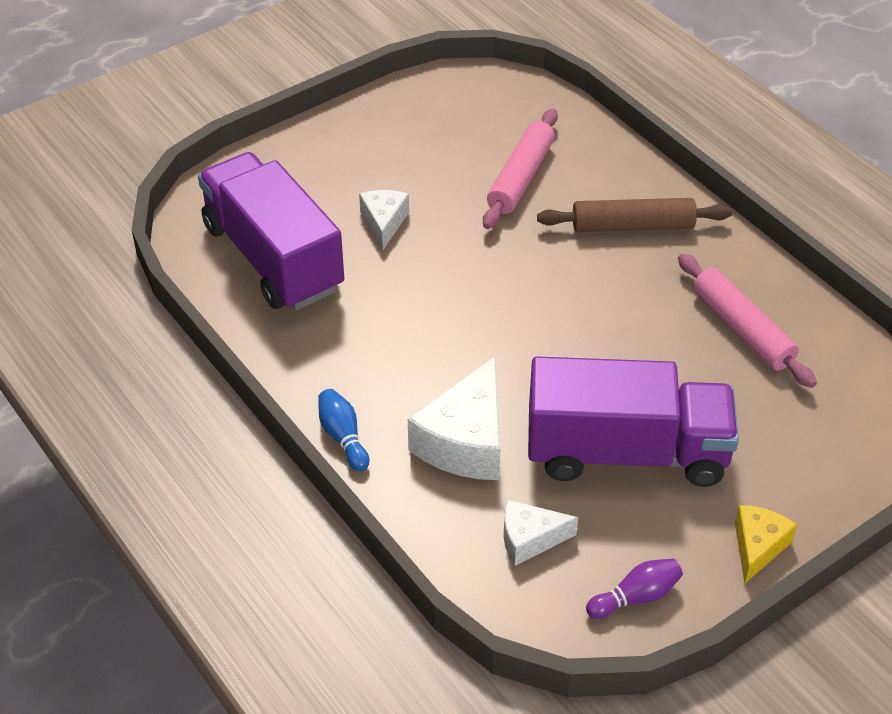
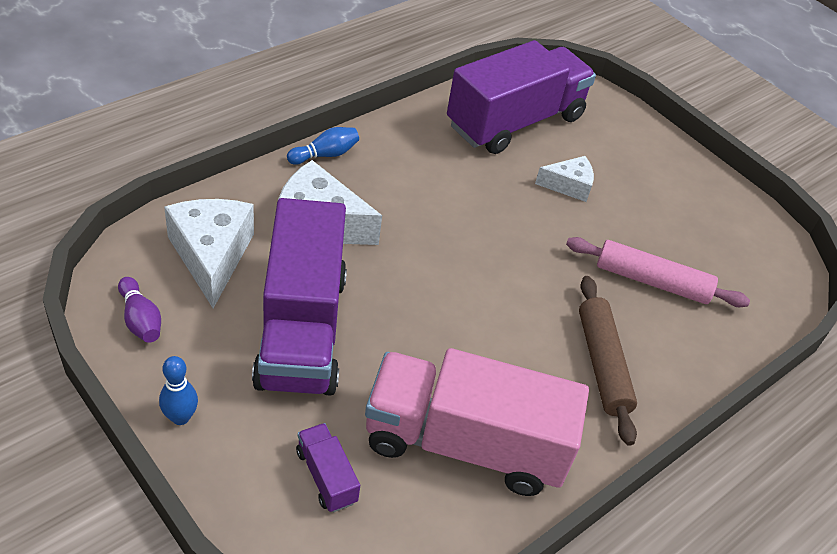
camera: 80 degrees right, 0 degrees up
(529, 539) = (211, 256): white cheese -> white cheese, size x1.72
(742, 329) = (465, 443): pink rolling pin -> pink truck
(757, 547) = (180, 417): yellow cheese -> blue bowling pin
(800, 429) = (326, 476): none -> purple truck

